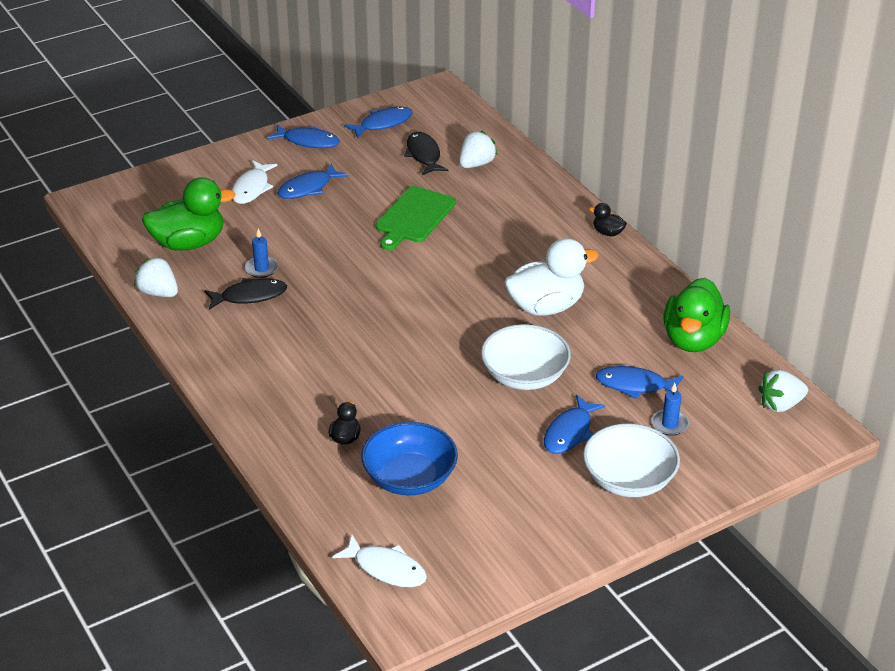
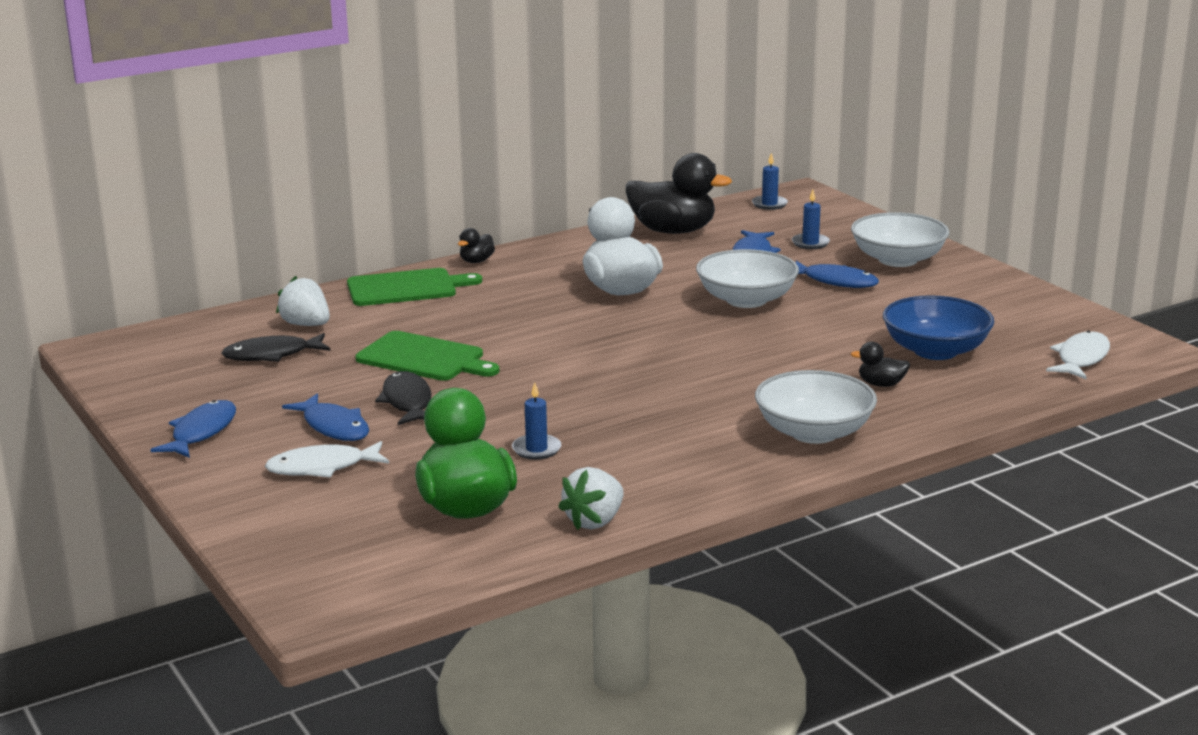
camera: 90 degrees left, 15 degrees down
(250, 296) = (602, 454): black fish -> black fish (407, 402)
(252, 188) = (322, 467): white fish -> white fish turned 150 degrees clockwise
(266, 394) = (814, 432): none -> white bowl
(383, 124) = (174, 382): blue fish -> none
(548, 202) = (406, 288): none -> green cutting board
(693, 339) = (673, 231): green duck -> black duck
(780, 405) = (769, 204): white strawberry -> blue candle

